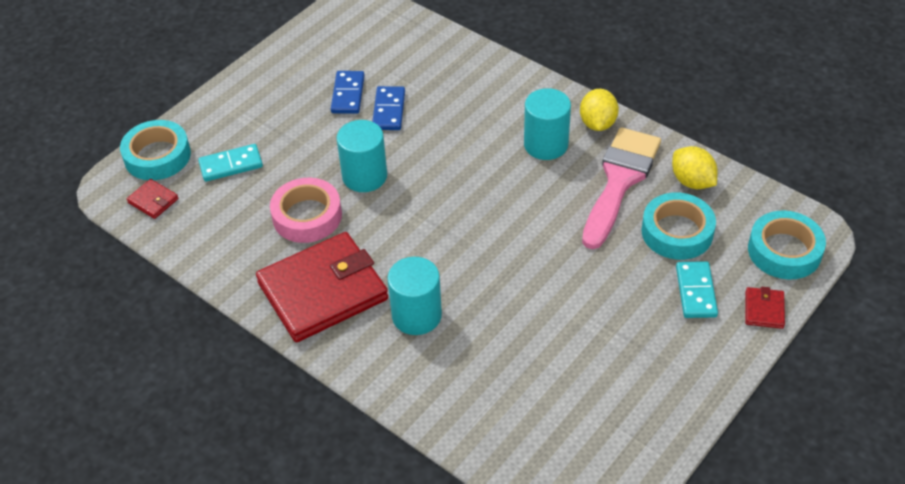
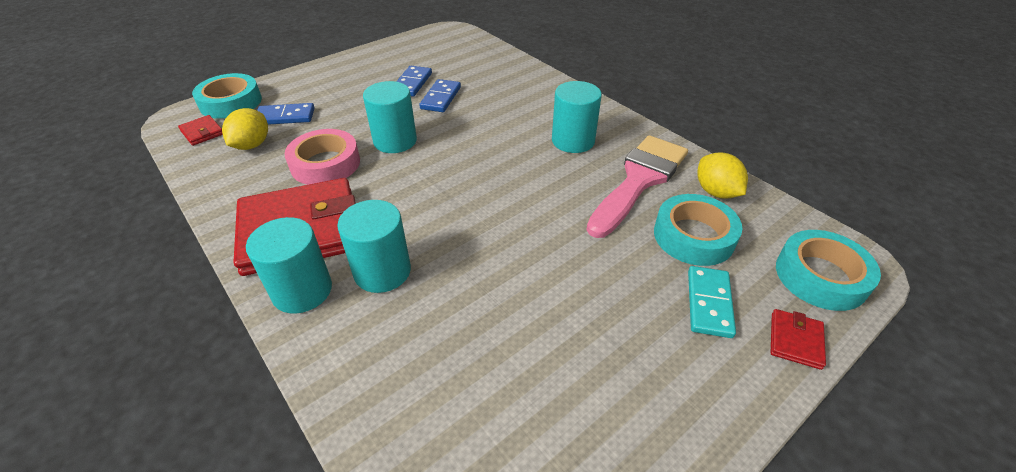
camera: 10 degrees right, 5 degrees down
(231, 165) = (285, 117): turquoise domino -> blue domino
(356, 345) = (302, 290): none -> turquoise cylinder
(597, 123) = (627, 132): yellow lemon -> yellow lemon (252, 145)

